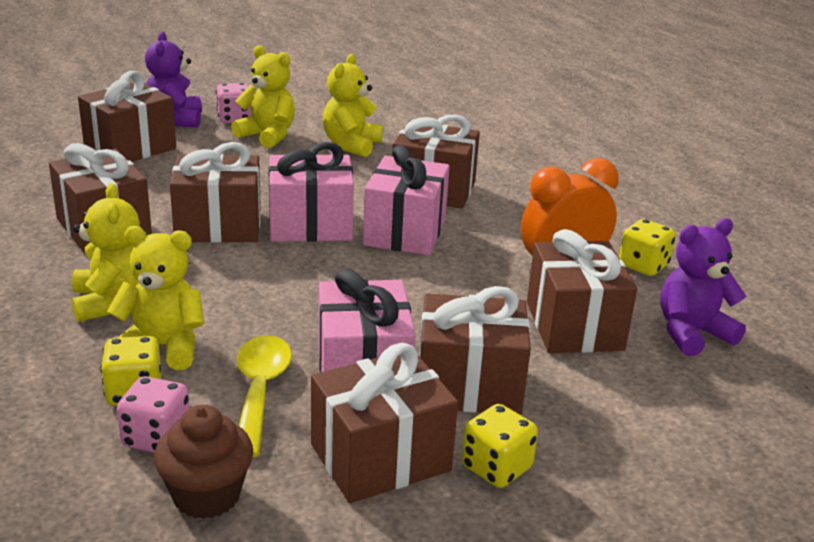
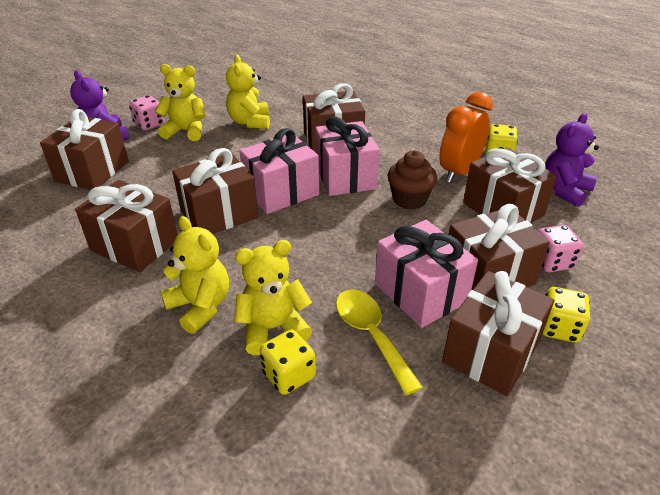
camera: 25 degrees left, 10 degrees up
(156, 438) = (339, 406): pink dice -> pink dice (551, 262)
(207, 495) = (417, 436): brown cupcake -> brown cupcake (409, 199)

